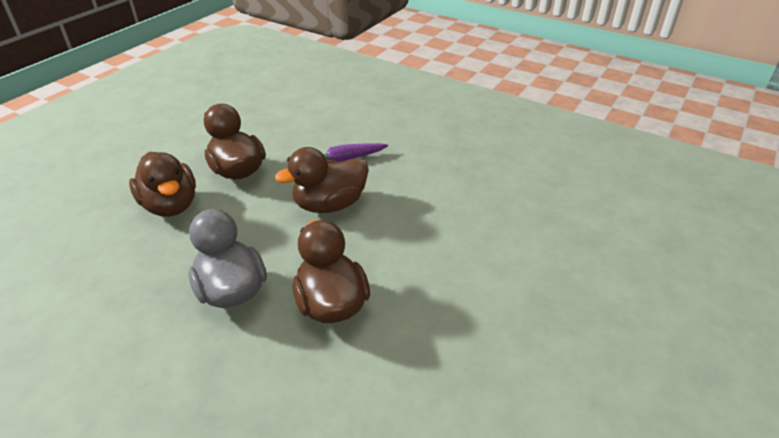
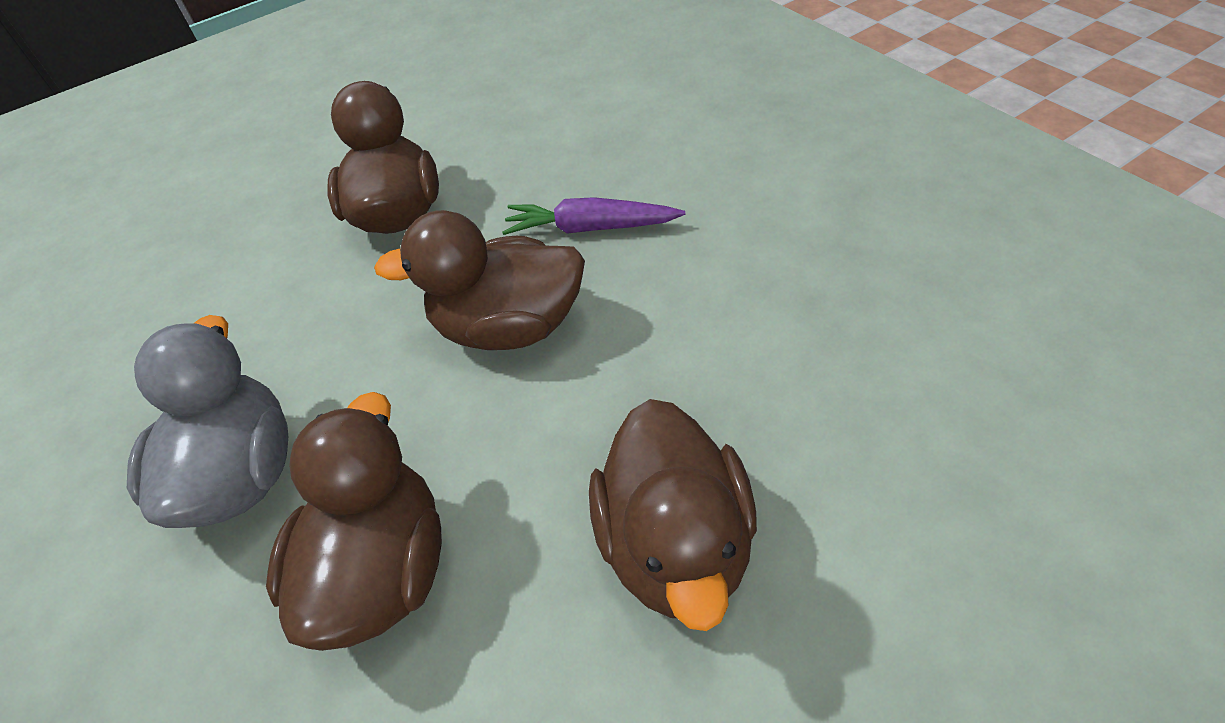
camera: 30 degrees right, 10 degrees up
(170, 205) = (259, 263): brown duck -> brown duck (676, 545)

